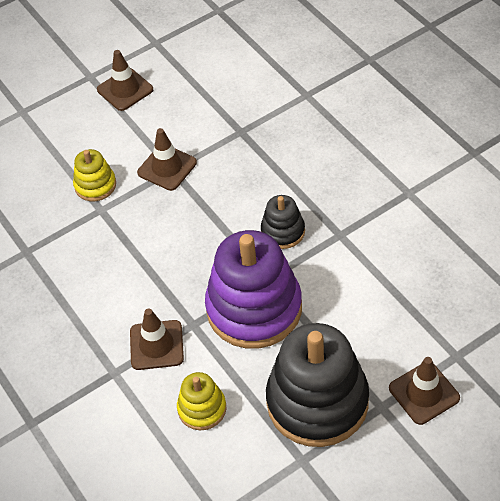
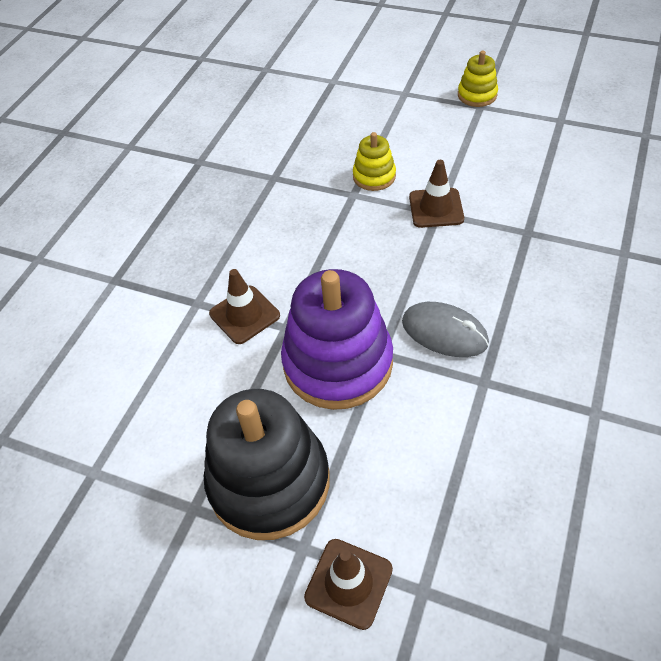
camera: 55 degrees right, 0 degrees up
(125, 90) = (489, 133): brown traffic cone -> none
(202, 409) = (200, 389): yellow stacking toy -> yellow stacking toy (477, 95)
(283, 231) = (444, 332): black stacking toy -> grey mouse

